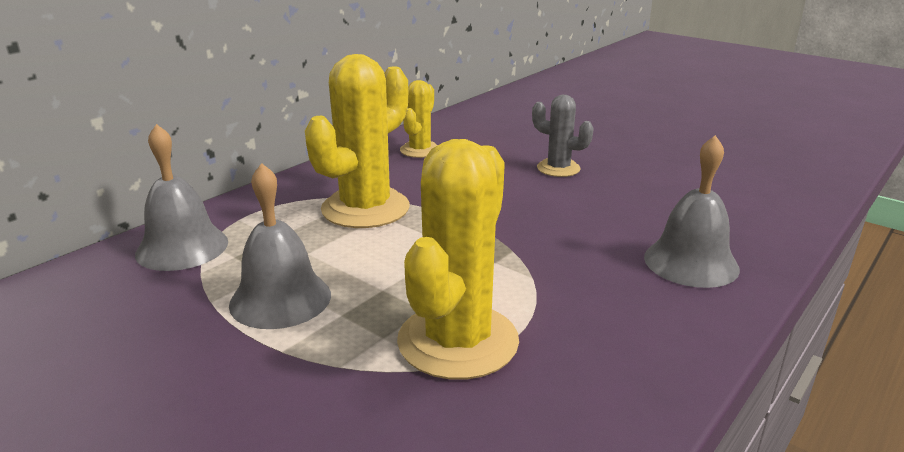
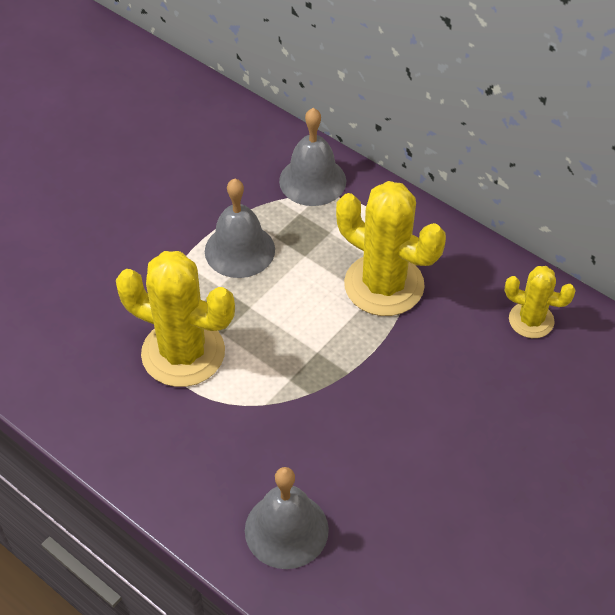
camera: 90 degrees right, 25 degrees up
(558, 168) = (494, 449): grey cactus -> none

